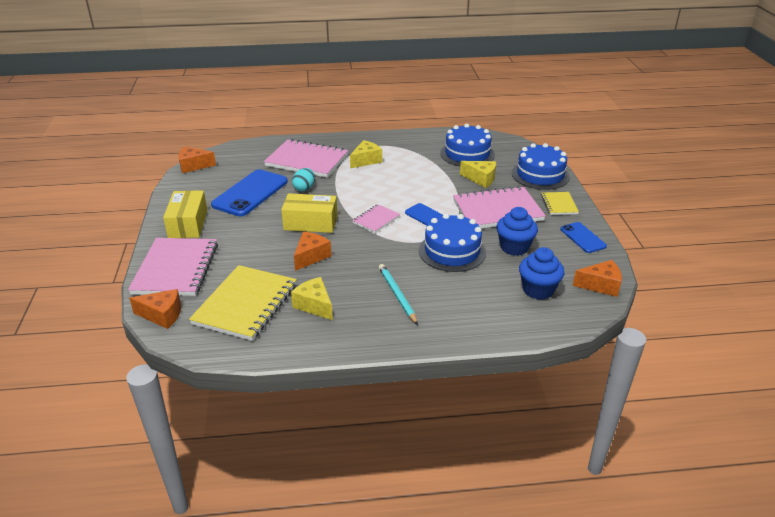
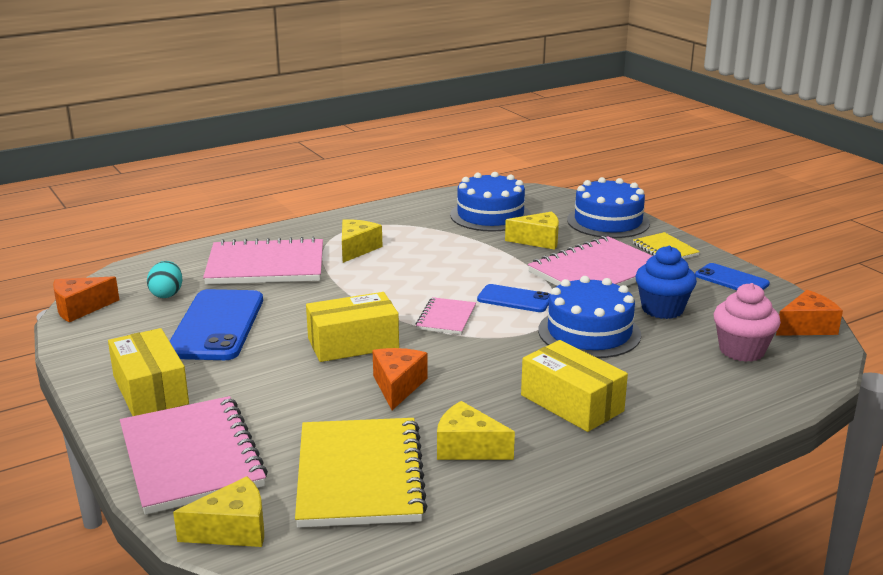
camera: 25 degrees left, 10 degrees down
(162, 315) = (233, 530): orange cheese -> yellow cheese
(304, 188) = (298, 301): turquoise egg -> turquoise egg (167, 294)
(397, 295) = (571, 403): turquoise pencil -> yellow box
(538, 290) = (742, 350): blue cupcake -> pink cupcake

